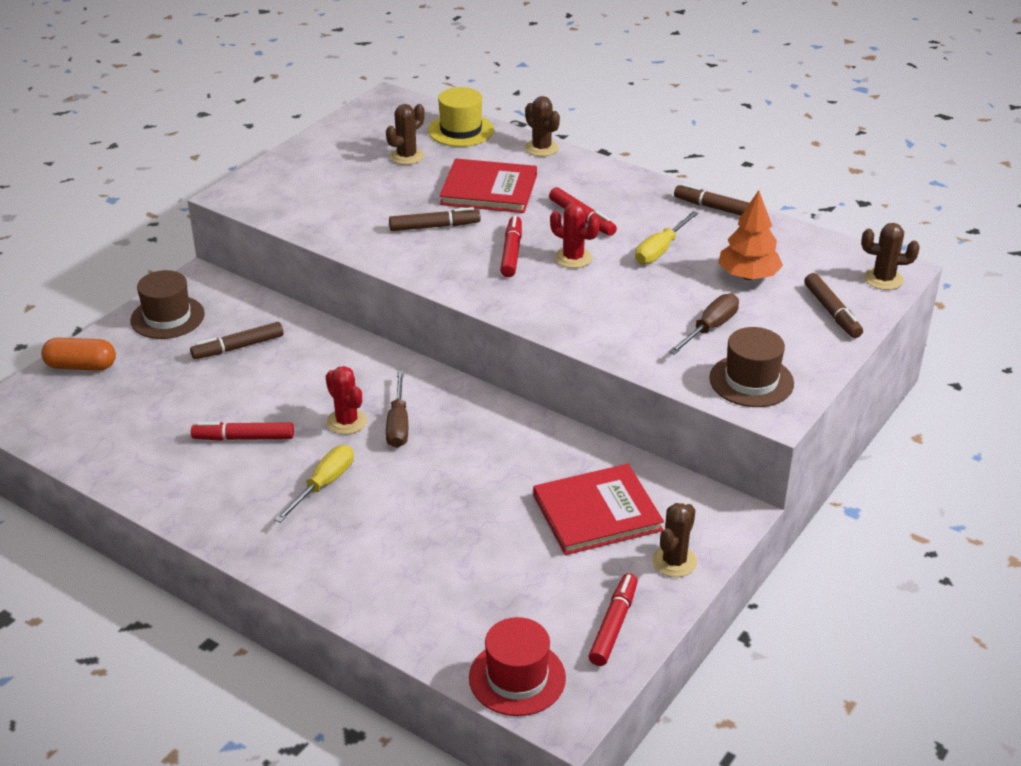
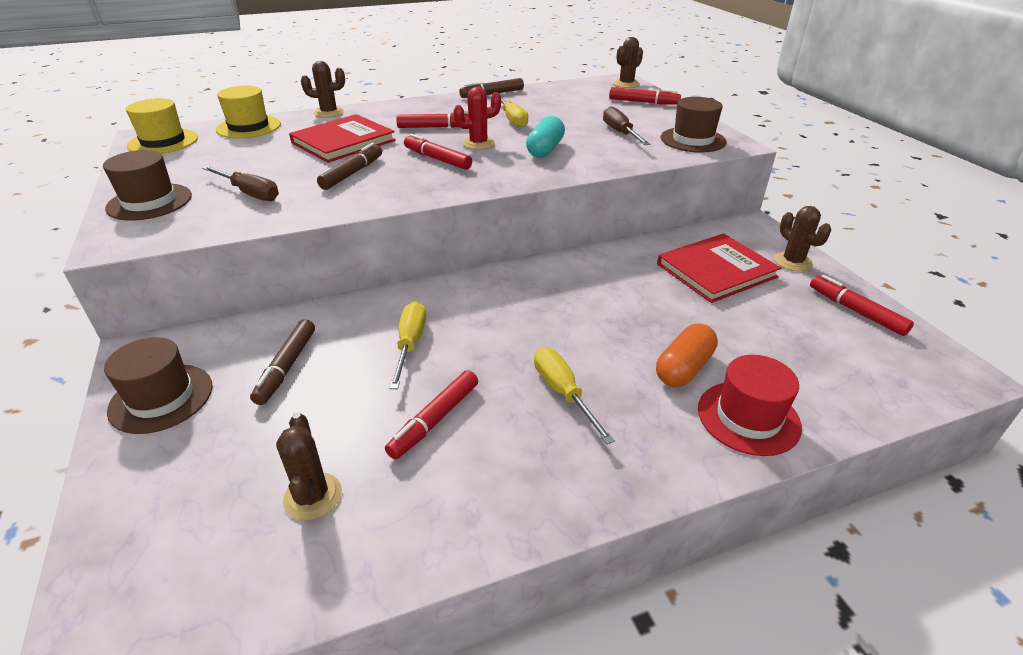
camera: 55 degrees left, 0 degrees up
(81, 366) = (130, 513): orange capsule -> orange capsule (684, 368)
(293, 172) = (149, 202): none -> brown hat
(312, 387) = (410, 344): none -> yellow screwdriver
(346, 422) = (484, 343): red cactus -> none
(387, 113) = (163, 142): none -> yellow hat
(398, 424) = (519, 317): brown screwdriver -> brown screwdriver (249, 193)
(406, 156) = (237, 153): brown cactus -> brown cactus (313, 496)
(517, 678) = (908, 381): red hat -> red hat (748, 417)
(597, 513) = (716, 270): red book -> red book turned 45 degrees clockwise
(606, 300) = (545, 149): none -> turquoise capsule
(748, 276) = (577, 108): orange tree -> none
(832, 312) = (643, 102): brown marker -> red marker

